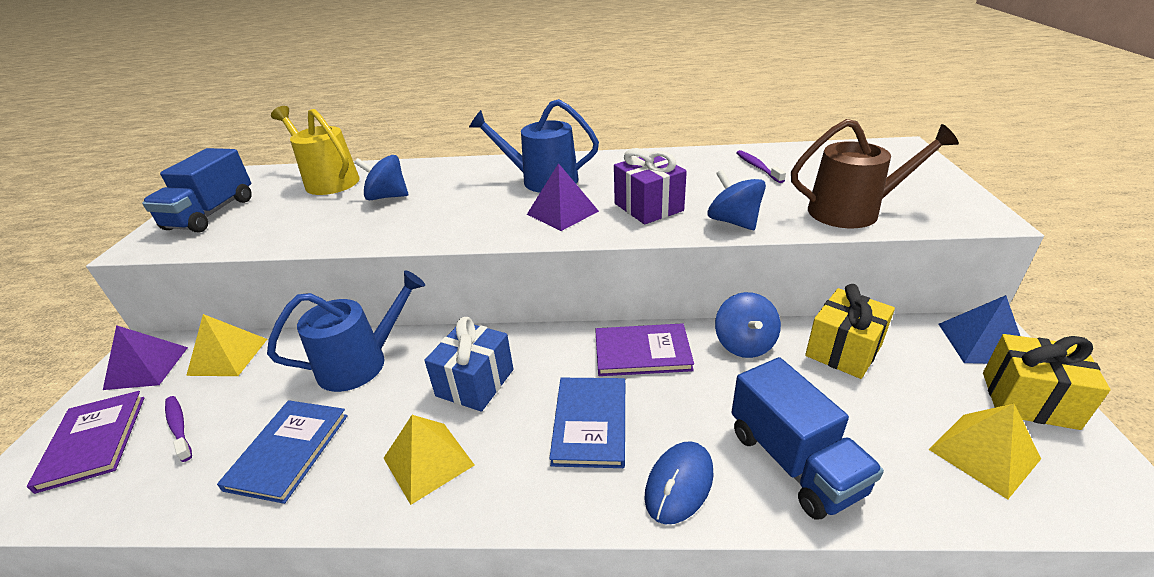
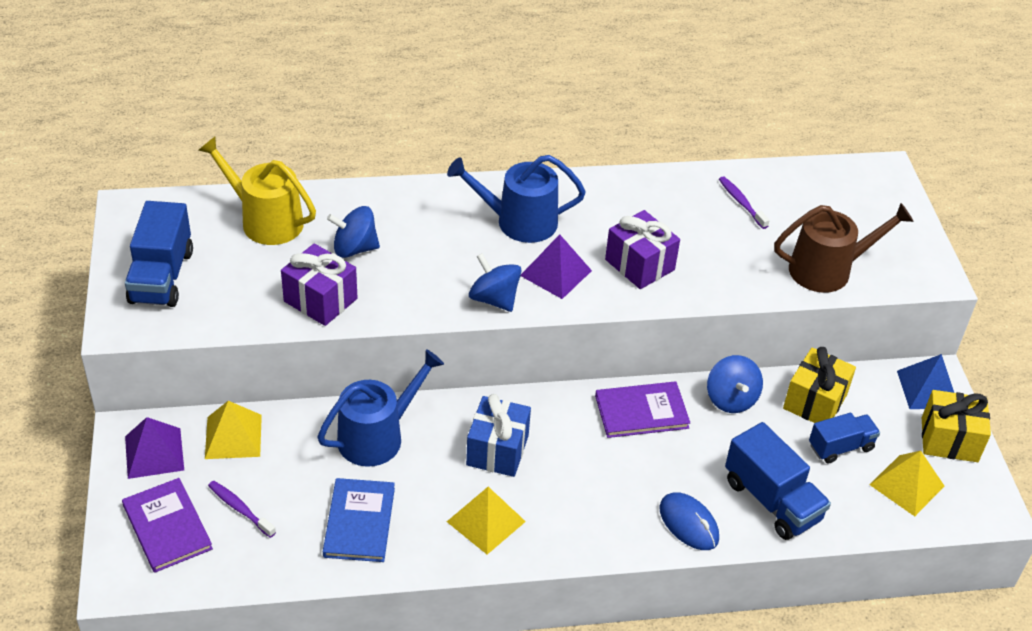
camera: 15 degrees left, 10 degrees up
(330, 230) = (320, 300): none -> purple gift
(590, 423) = (610, 481): blue book -> none
(679, 484) = (688, 523): blue mouse -> blue mouse turned 60 degrees counterclockwise
(733, 222) = (722, 285): blue spinning top -> blue spinning top (494, 299)
(882, 401) = (840, 447): none -> blue truck

